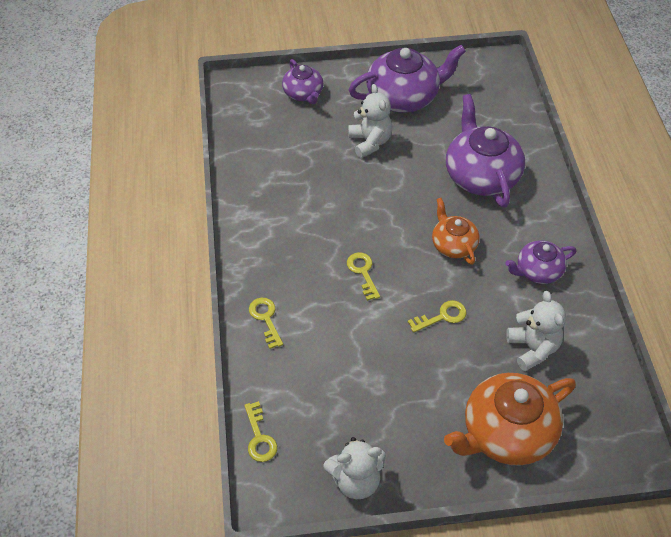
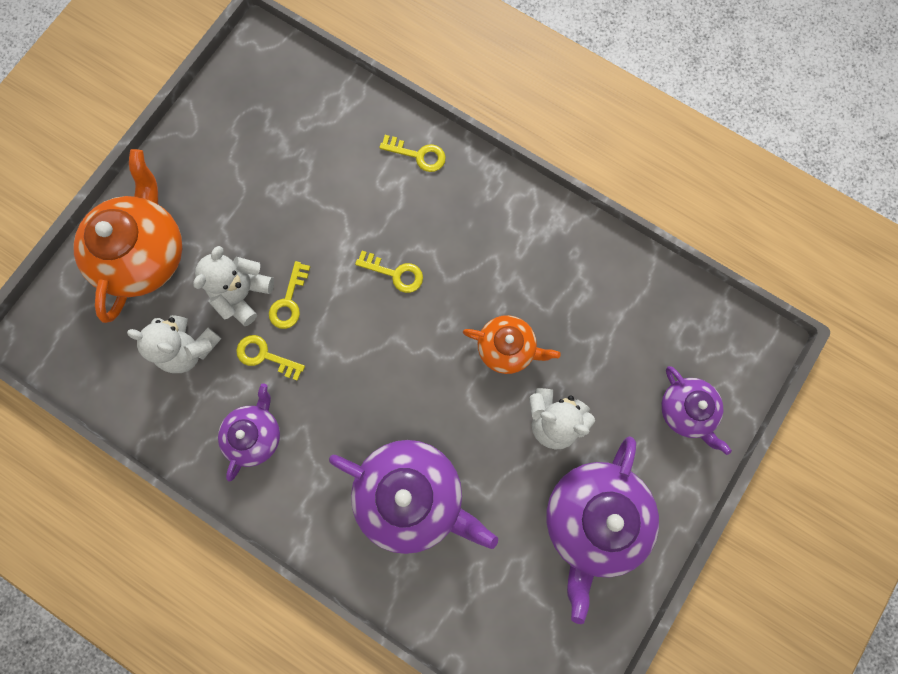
camera: 130 degrees right, 25 degrees up
(259, 437) = (312, 72): yellow key -> yellow key (265, 356)
(303, 93) = (686, 411): purple teapot -> purple teapot turned 135 degrees counterclockwise
(356, 480) = (215, 112): white teddy bear -> white teddy bear (243, 294)
(453, 244) = (353, 383): orange teapot -> orange teapot (507, 348)

